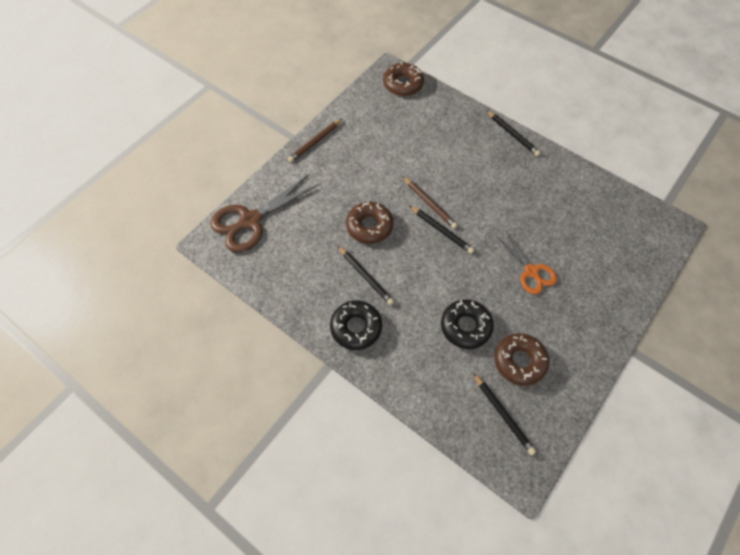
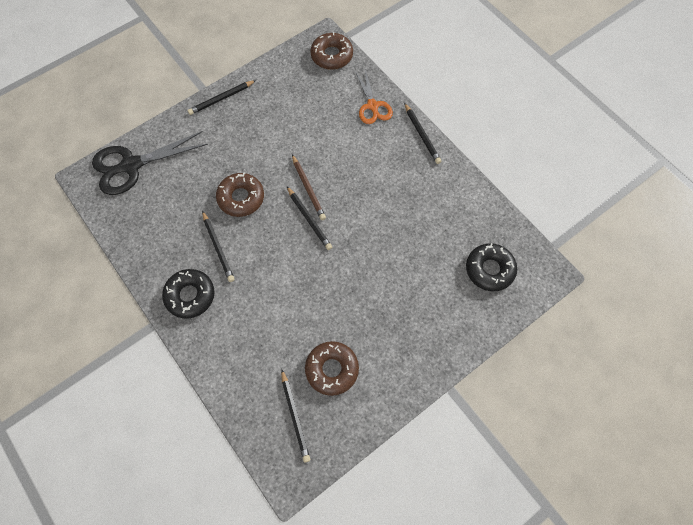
camera: 15 degrees right, 5 degrees up
(251, 220) = (131, 165): brown scissors -> black scissors
(315, 142) = (221, 99): brown pencil -> black pencil
(466, 326) = (294, 321): black donut -> black donut (489, 269)
(531, 271) = (380, 283): orange scissors -> orange scissors (372, 106)

